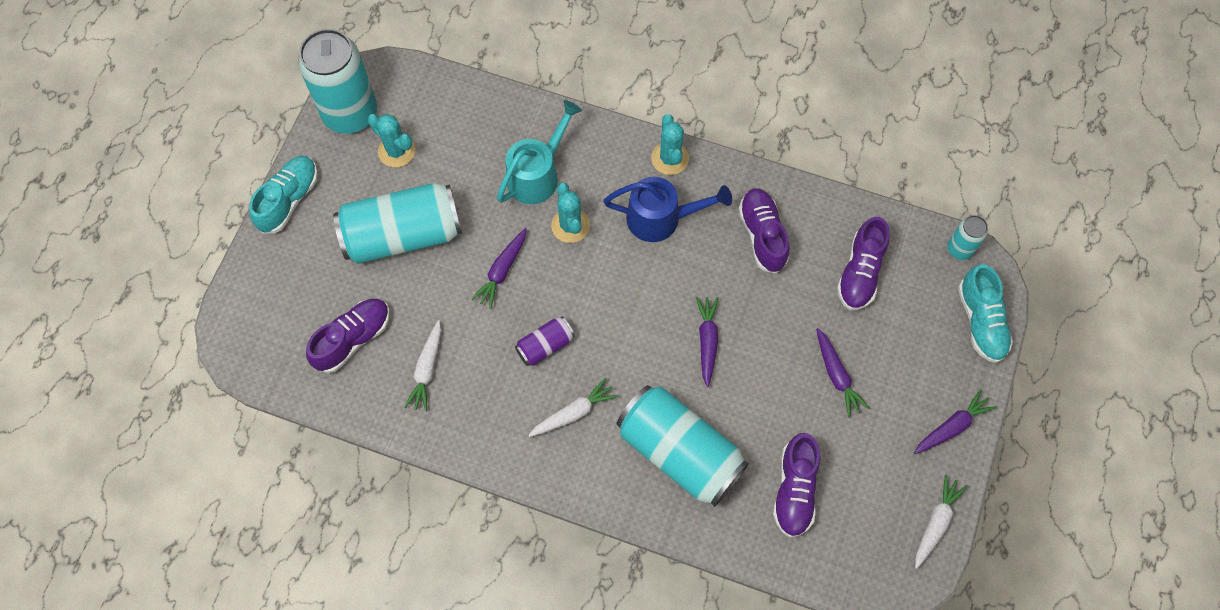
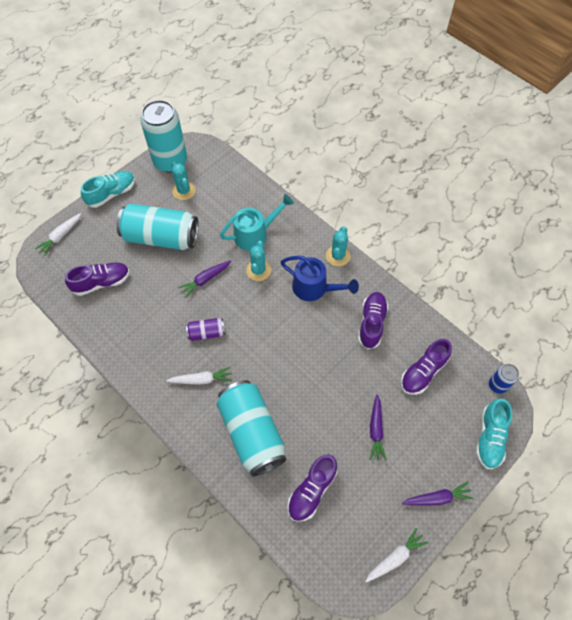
camera: 25 degrees right, 5 degrees down
(427, 369) = (132, 317): white carrot -> white carrot (61, 236)
(707, 341) = (304, 372): purple carrot -> none
(960, 249) = (497, 385): turquoise can -> blue can

